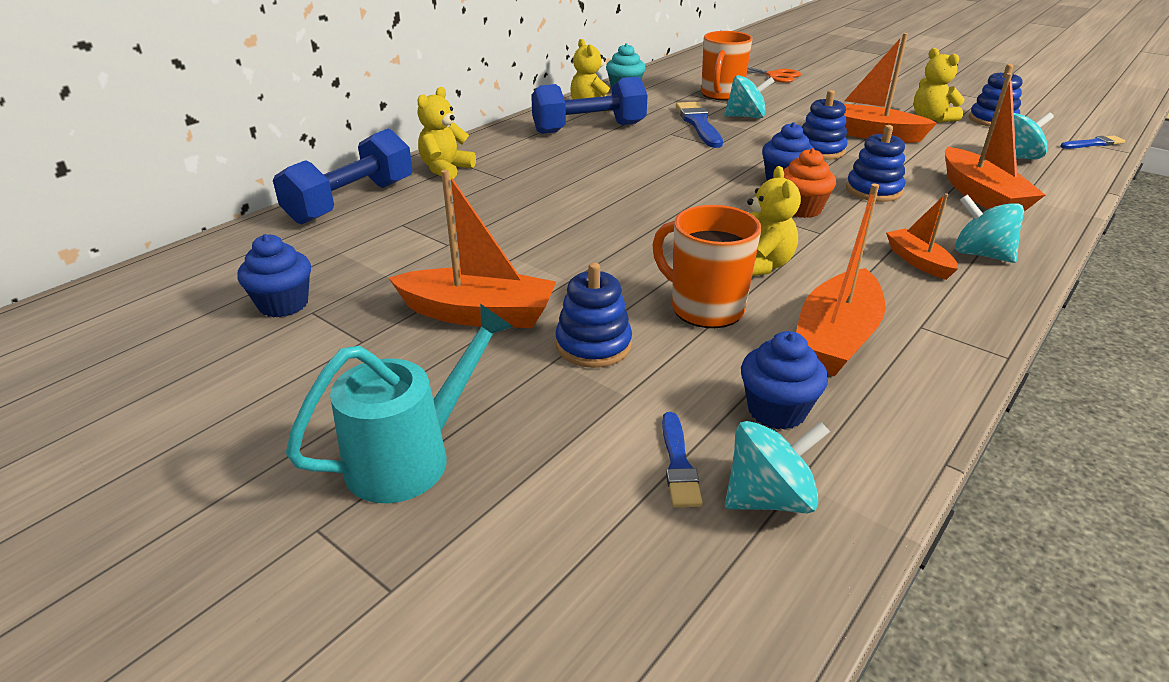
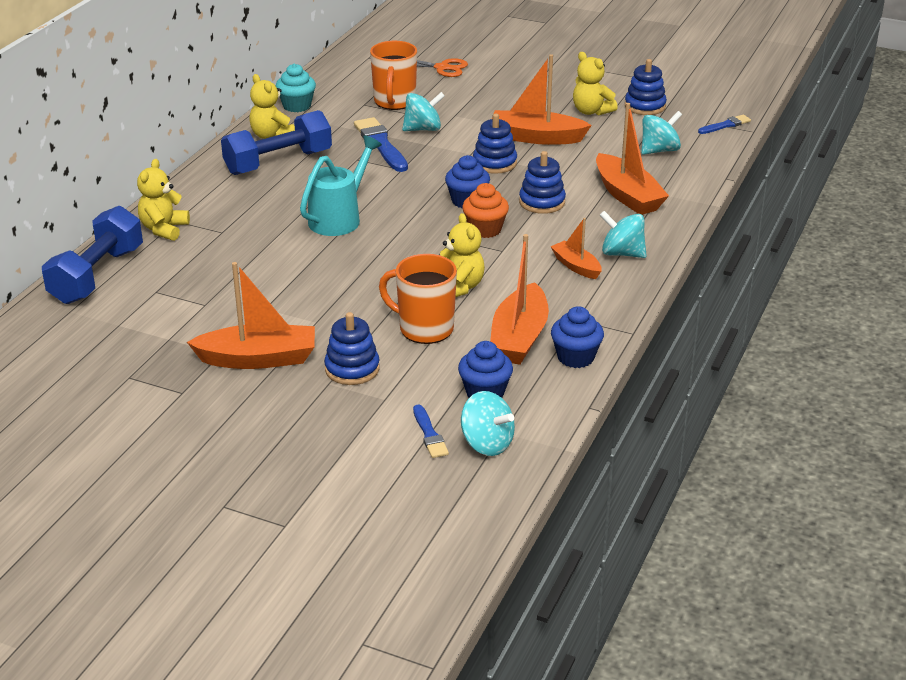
camera: 15 degrees left, 0 degrees up
(283, 304) = (102, 375): blue cupcake -> blue cupcake (575, 357)
(412, 456) = (260, 458): turquoise watering can -> turquoise watering can (339, 218)
(769, 498) = (487, 443): turquoise spinning top -> turquoise spinning top turned 75 degrees clockwise

